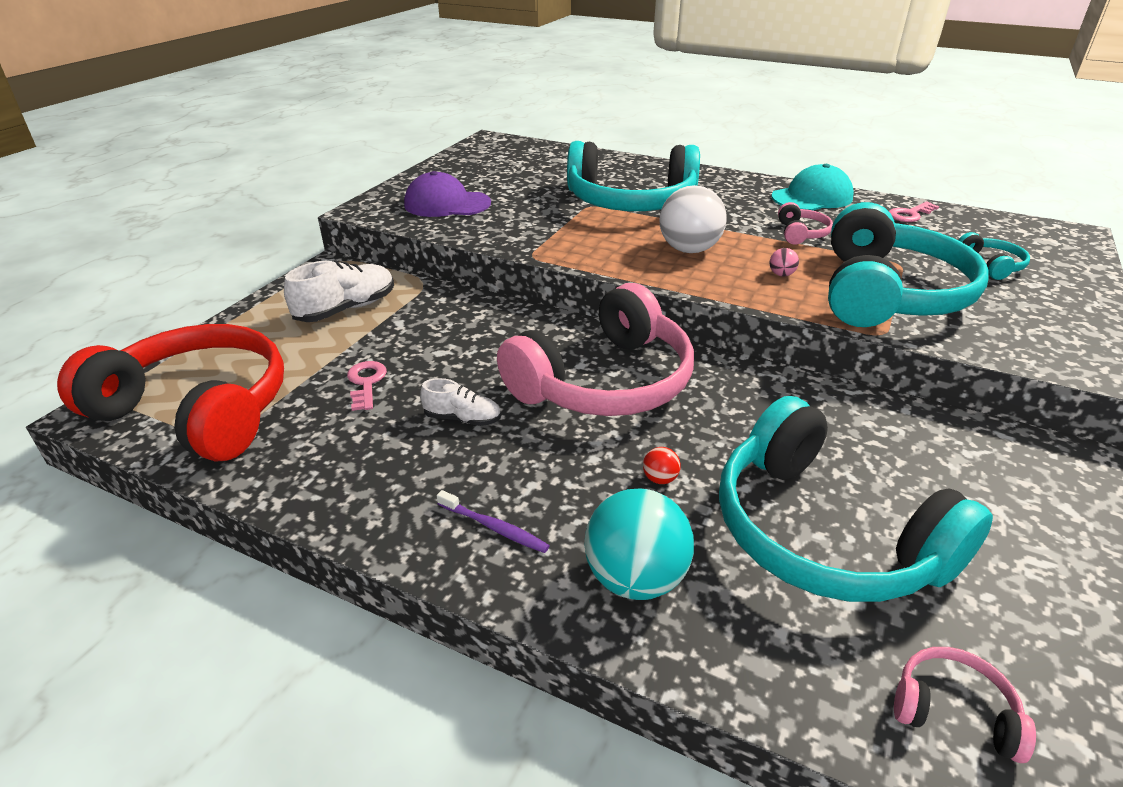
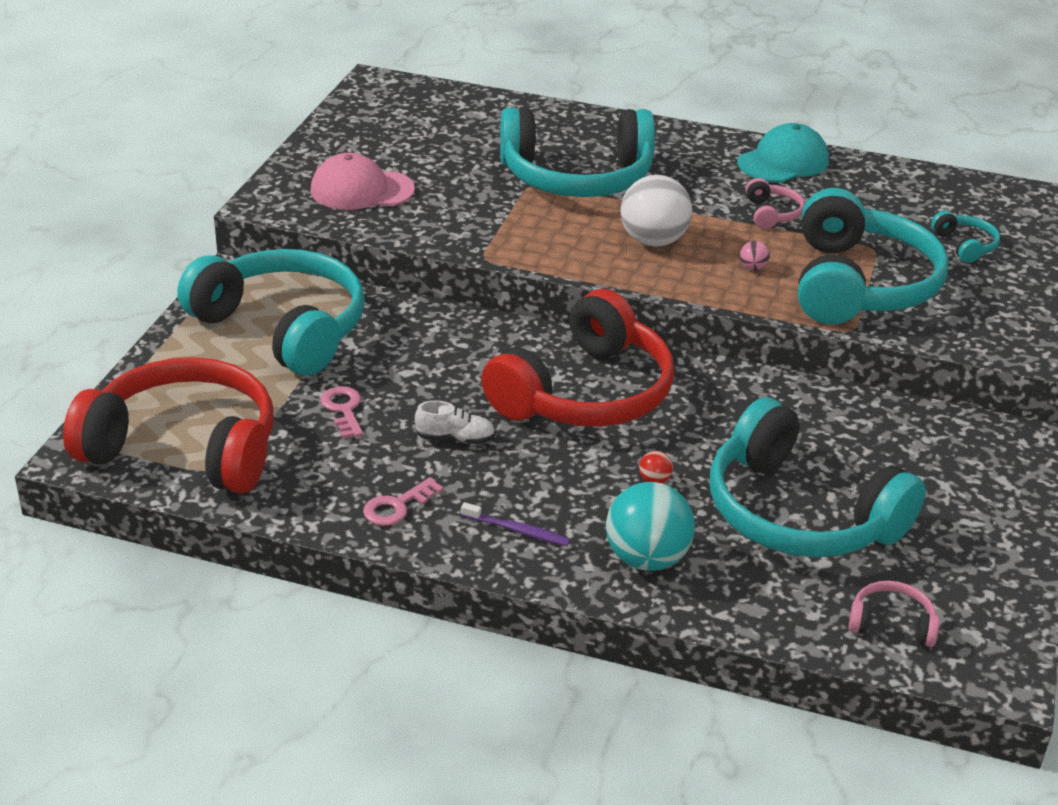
camera: 10 degrees left, 0 degrees up
(346, 309) = (282, 328): white shoe -> turquoise headphones
(447, 204) = (361, 190): purple cap -> pink cap
(604, 381) = (585, 393): pink headphones -> red headphones
(910, 214) = (890, 182): pink key -> pink key (397, 506)

